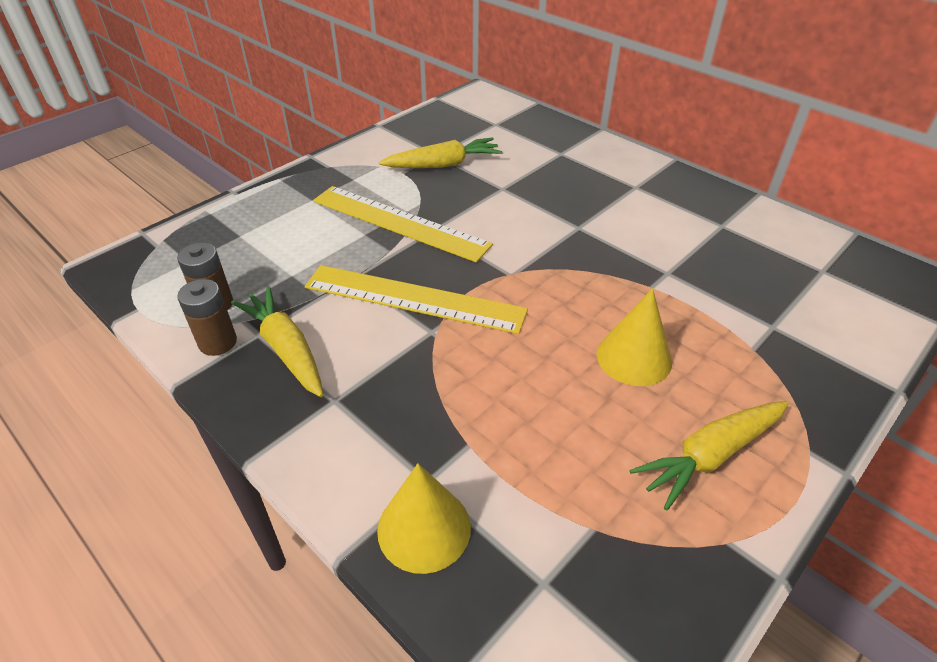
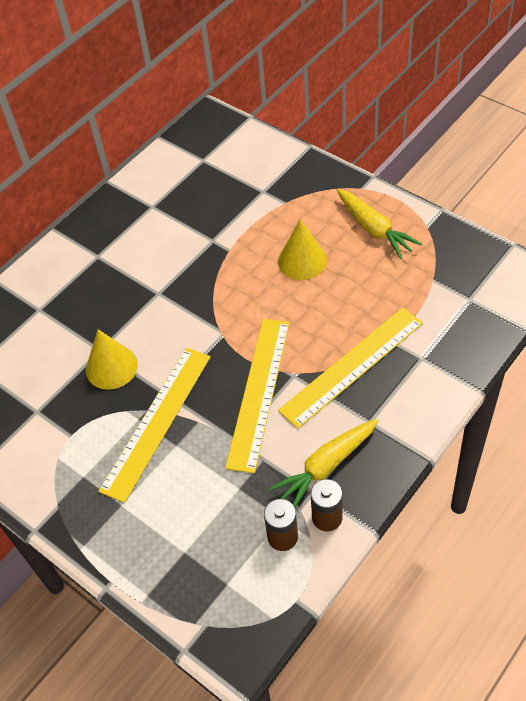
camera: 90 degrees left, 10 degrees up
(424, 528) = (452, 354): yellow cone -> yellow cone (111, 367)
(432, 392) = (352, 366): none -> yellow ruler
(443, 165) = (57, 402): yellow carrot -> none

